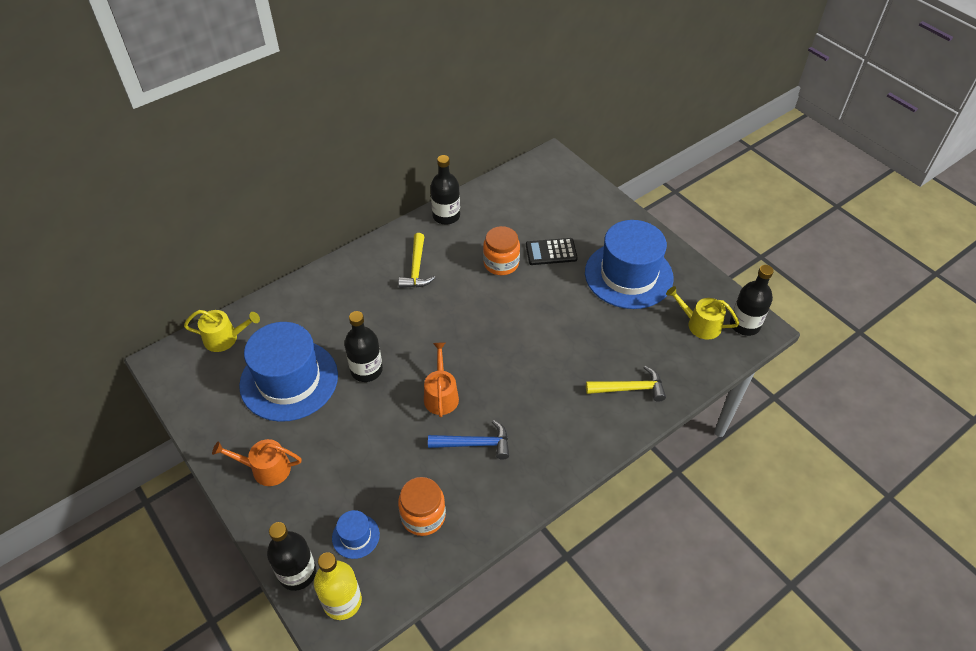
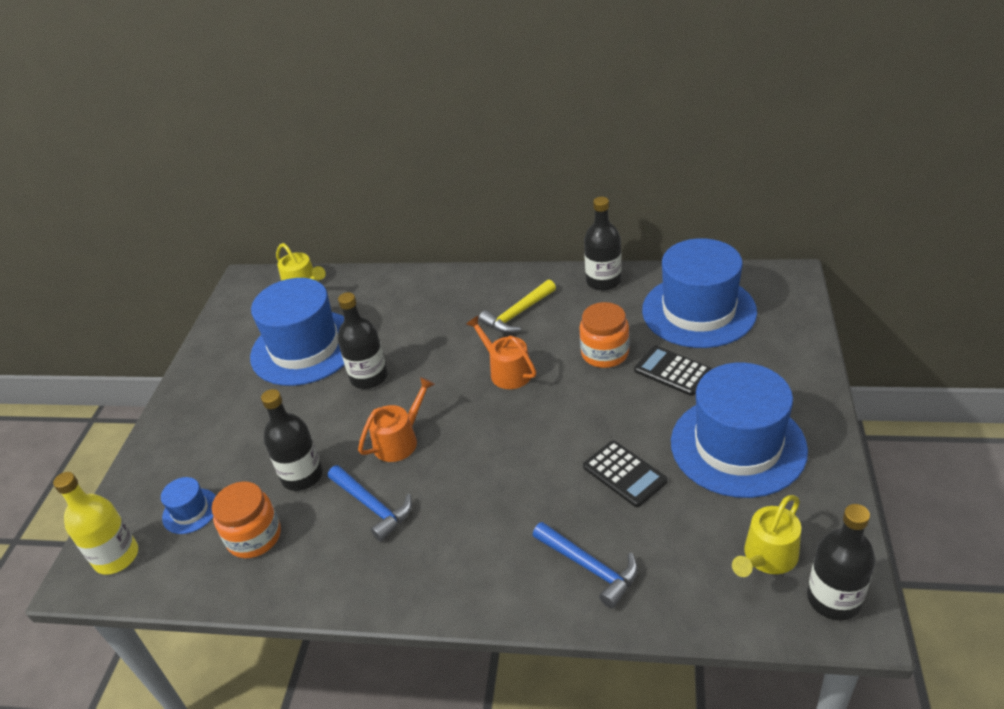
camera: 50 degrees right, 10 degrees down
(266, 469) = (205, 407): orange watering can -> orange watering can (507, 371)
(297, 573) = (121, 506): black bottle -> black bottle (302, 476)
(524, 206) = (698, 311): none -> blue hat
(591, 327) = (624, 474): none -> black calculator
(630, 388) = (590, 567): yellow hammer -> blue hammer
(700, 324) = (767, 557): yellow watering can -> yellow watering can turned 120 degrees counterclockwise

